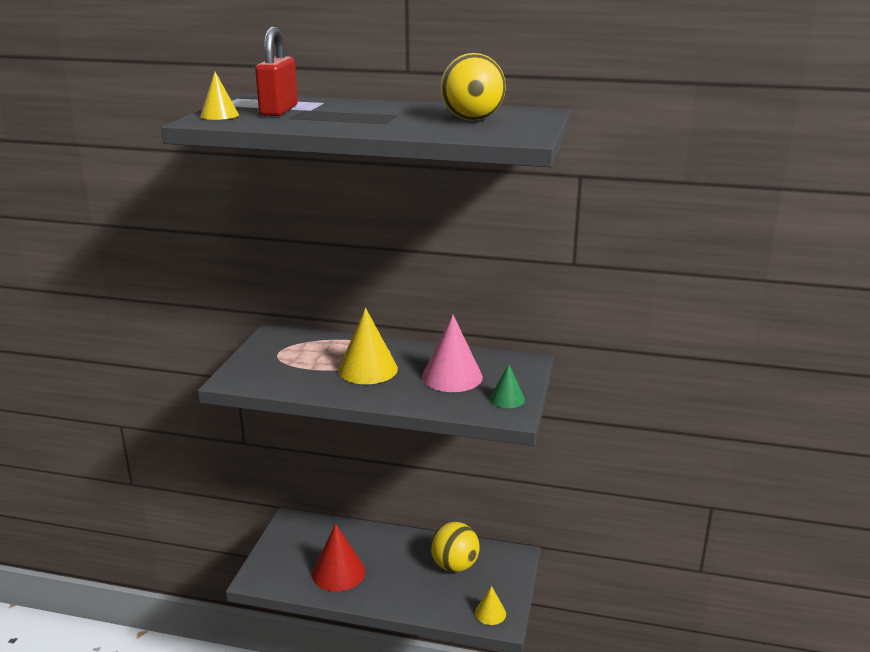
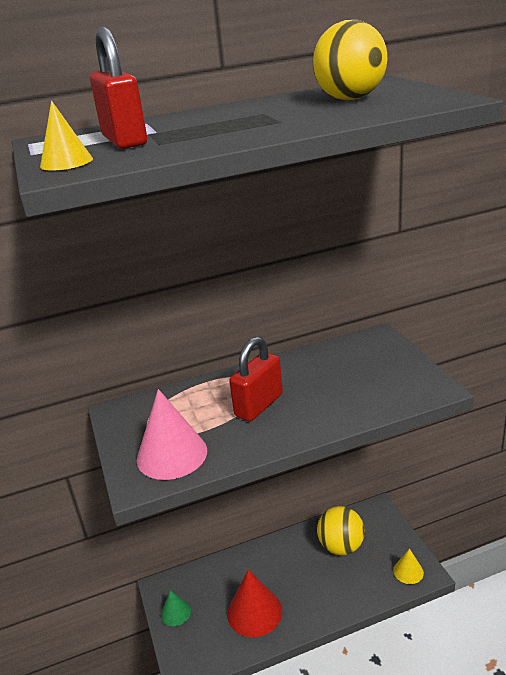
camera: 30 degrees left, 5 degrees up
(367, 369) = (259, 405): yellow cone -> red padlock
(452, 377) = (340, 377): pink cone -> pink cone (172, 454)
(507, 399) = (412, 377): green cone -> green cone (175, 612)

